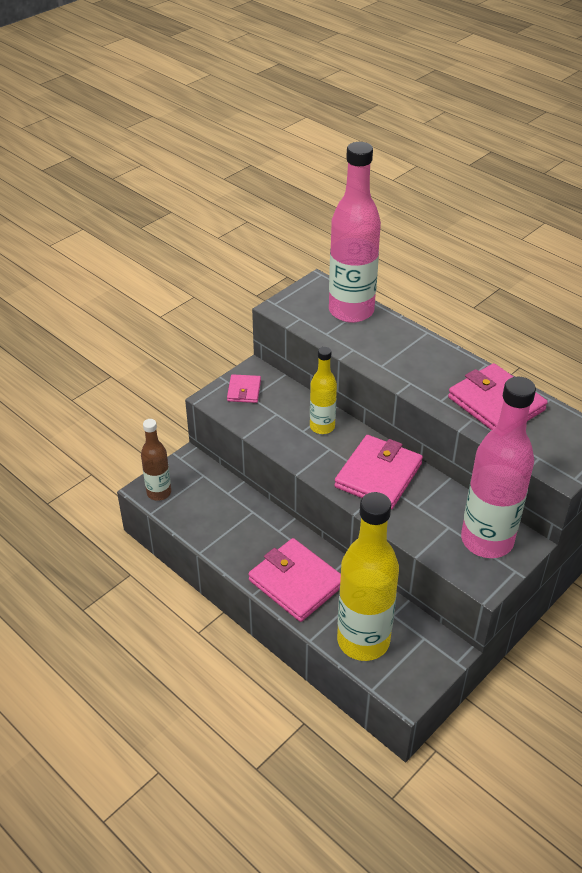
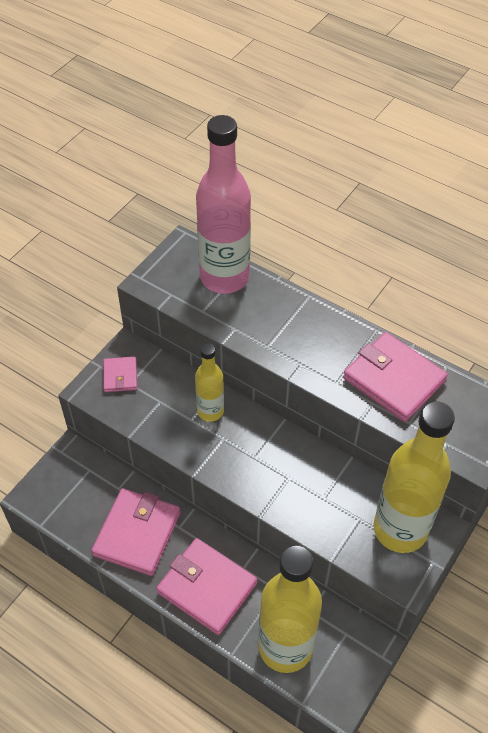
camera: 10 degrees left, 10 degrees up
(159, 493) = (45, 498): brown bottle -> none
(378, 475) = (278, 464): pink wallet -> pink wallet (137, 533)
(487, 540) = (400, 529): pink bottle -> yellow bottle

